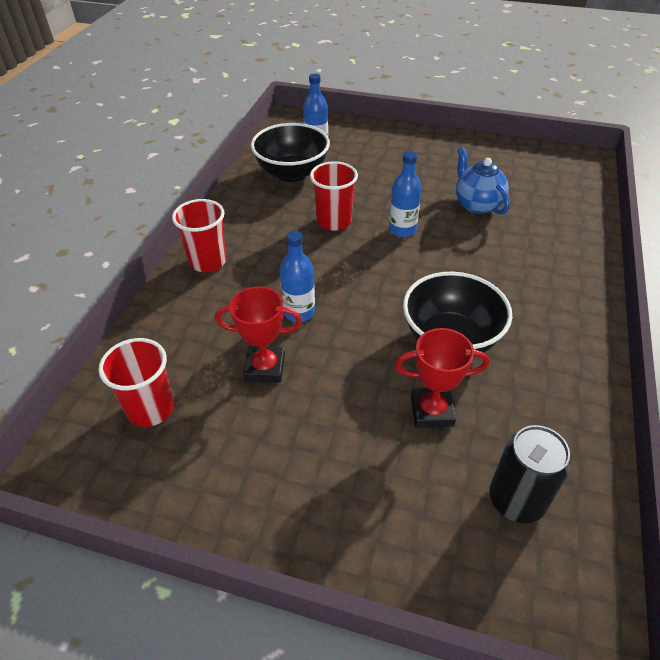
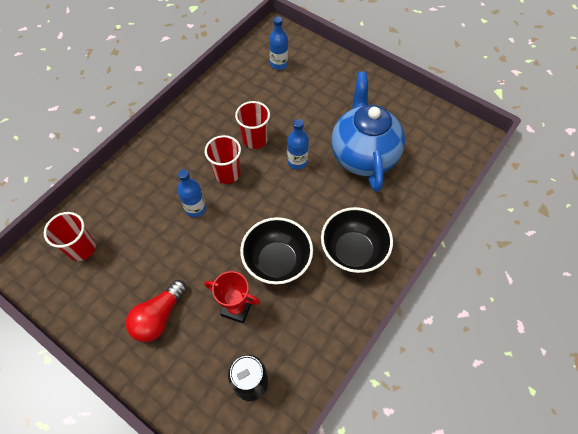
camera: 20 degrees right, 15 degrees up
(208, 261) = (159, 149): red cup -> red cup (227, 173)
(265, 368) = (156, 243): red trophy -> none
(292, 173) = (249, 86): black bowl -> black bowl (353, 251)
(323, 460) = (158, 317): none -> red light bulb
(477, 204) = (363, 155): blue teapot -> blue teapot, size x1.82

